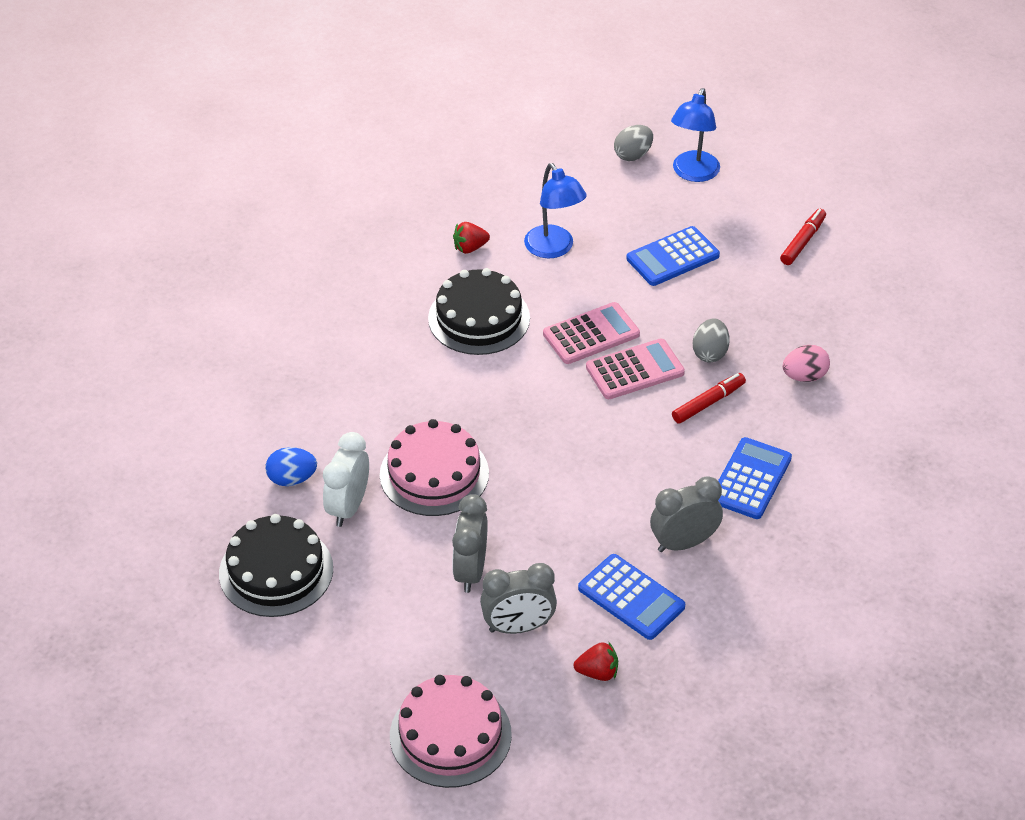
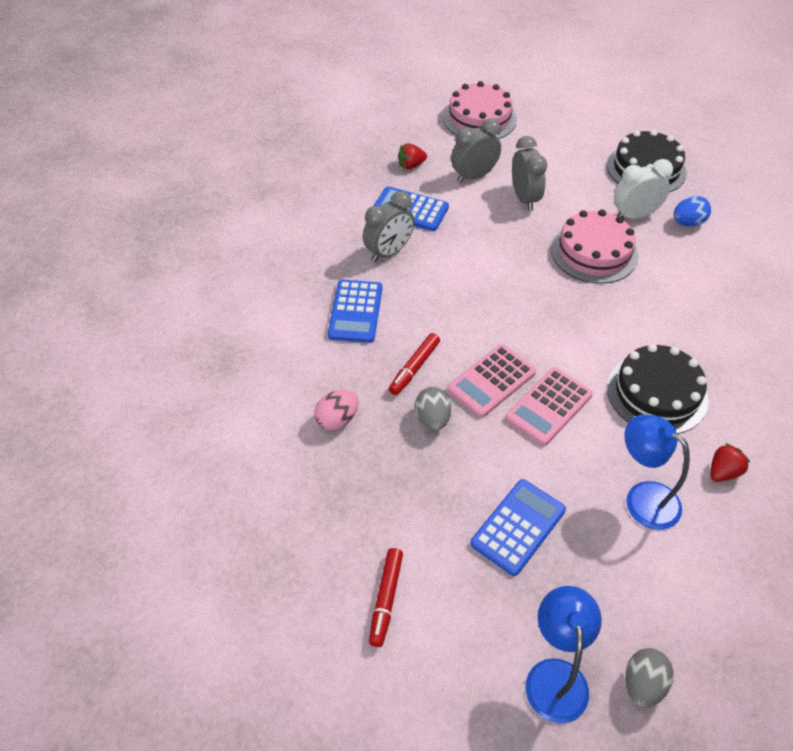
camera: 160 degrees right, 5 degrees up
(348, 507) = (634, 215): white clock -> white clock turned 105 degrees counterclockwise

